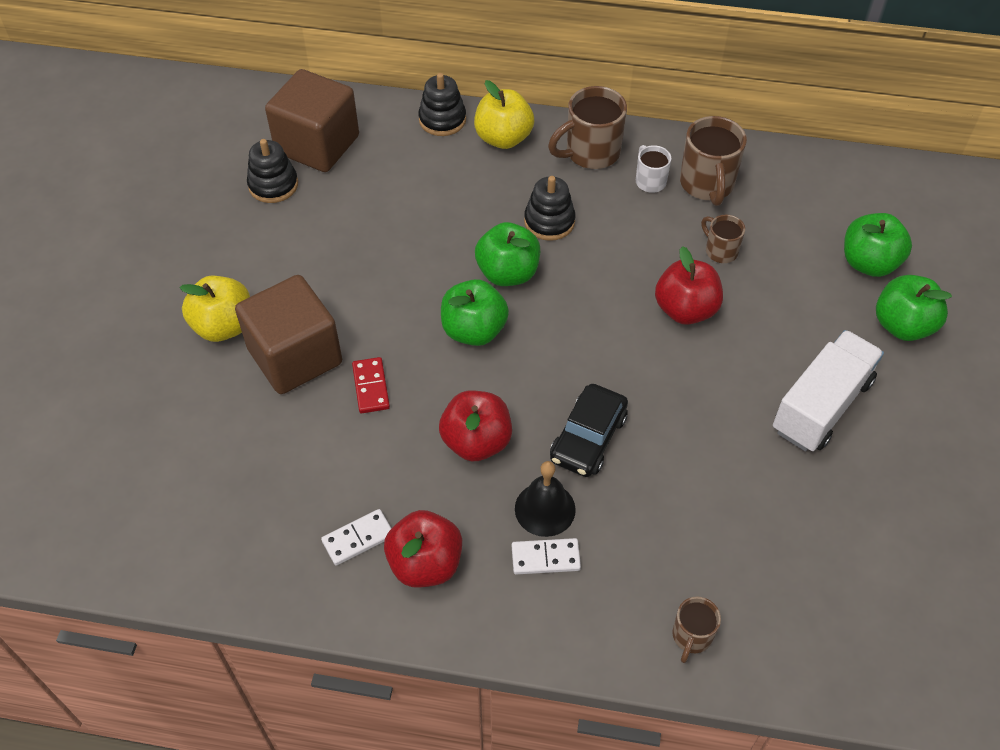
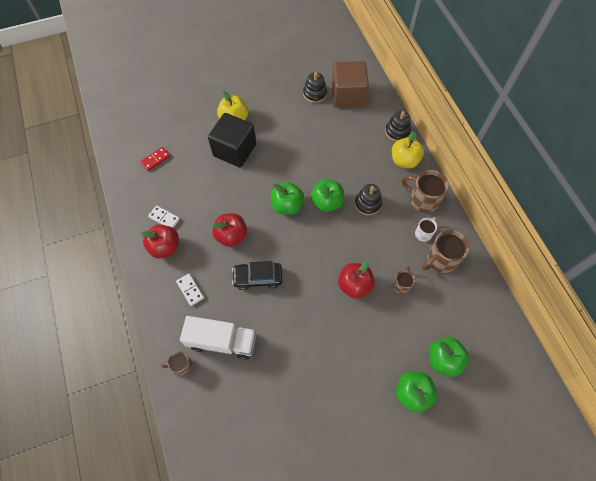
camera: 60 degrees right, 10 degrees up
(295, 356) = (234, 150): brown cube -> black cube
(370, 387) = (235, 184): red domino -> red domino (155, 159)
(545, 509) = (213, 278): black bell -> none
(821, 406) = (336, 372): white truck -> white truck (222, 341)

